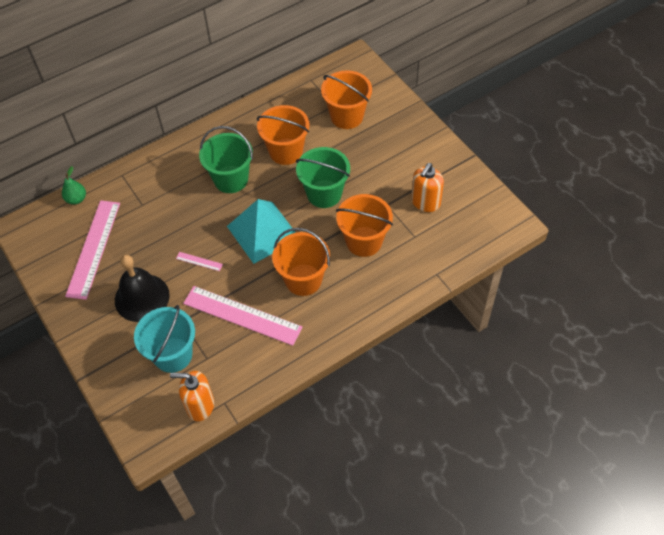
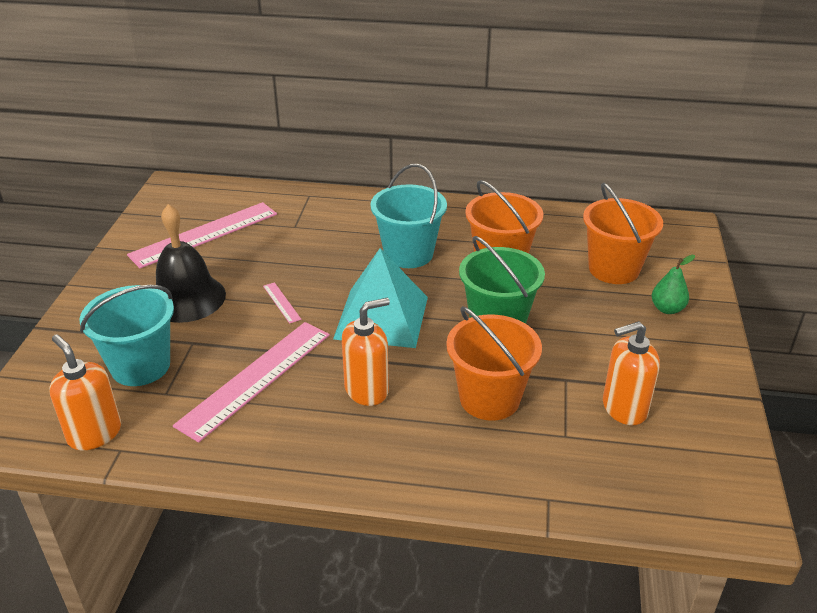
camera: 40 degrees right, 20 degrees down
(76, 199) = (245, 191): green pear -> green pear (667, 309)
(231, 179) = (408, 254): green bucket -> turquoise bucket
(242, 315) = (256, 378): pink ruler -> pink ruler turned 60 degrees clockwise
(303, 280) = (367, 390): orange bucket -> orange soap dispenser

